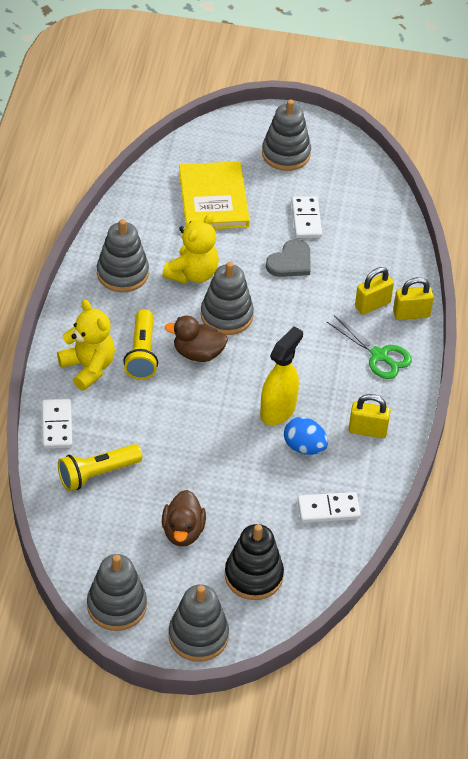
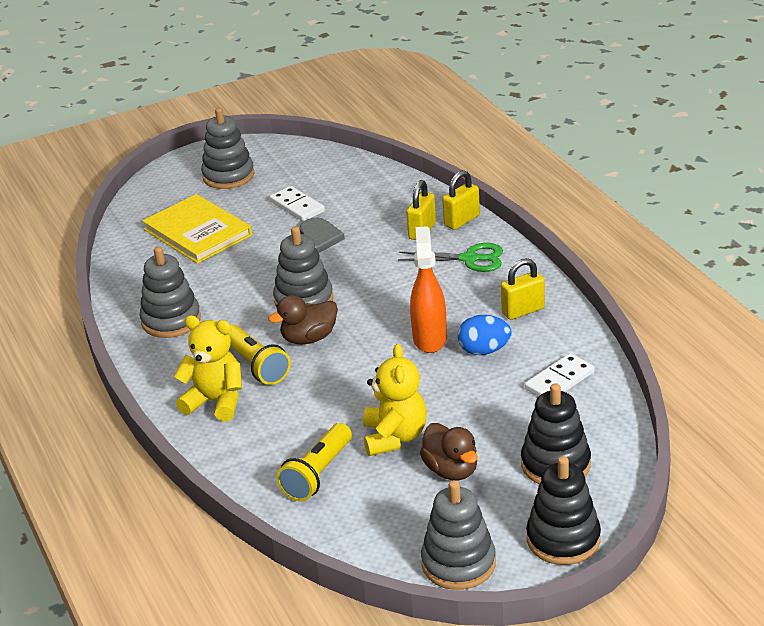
camera: 30 degrees left, 15 degrees down
(57, 426) = (234, 460): white domino -> none
(192, 274) = (238, 288): yellow teddy bear -> yellow teddy bear (395, 437)
(198, 636) = (563, 539): grey stacking toy -> black stacking toy
(278, 410) = (429, 339): yellow spray bottle -> orange spray bottle

